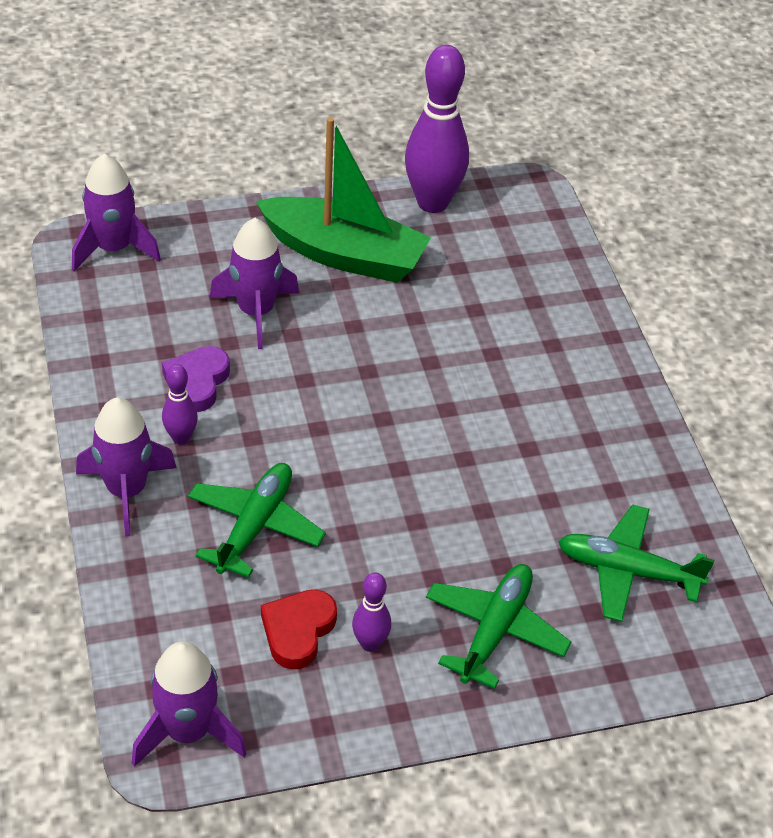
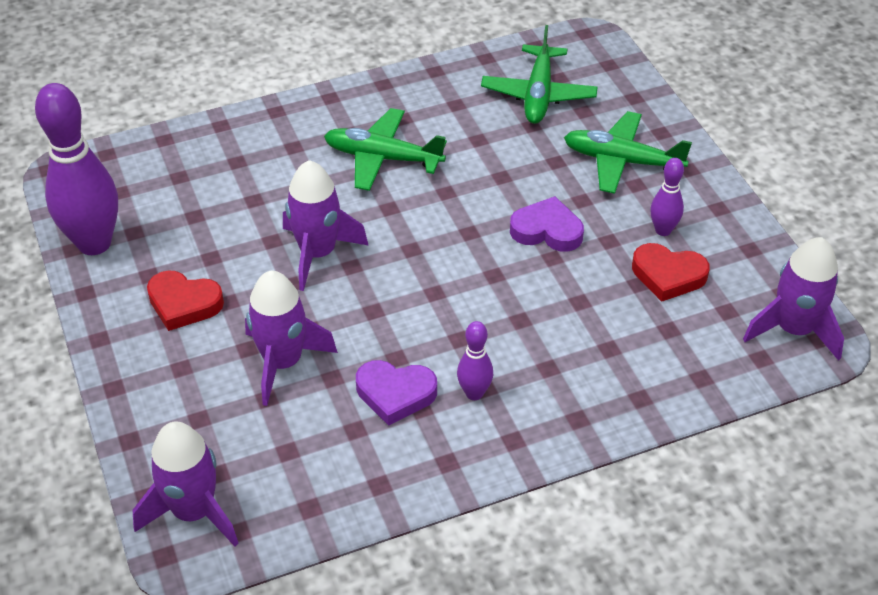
camera: 95 degrees left, 0 degrees up
(126, 491) = (554, 423): purple rocket -> purple rocket (318, 253)
(255, 526) = (566, 320): green plane -> green plane (382, 158)
(344, 254) = (184, 304): green boat -> red heart
(389, 535) = (547, 230): none -> purple heart

